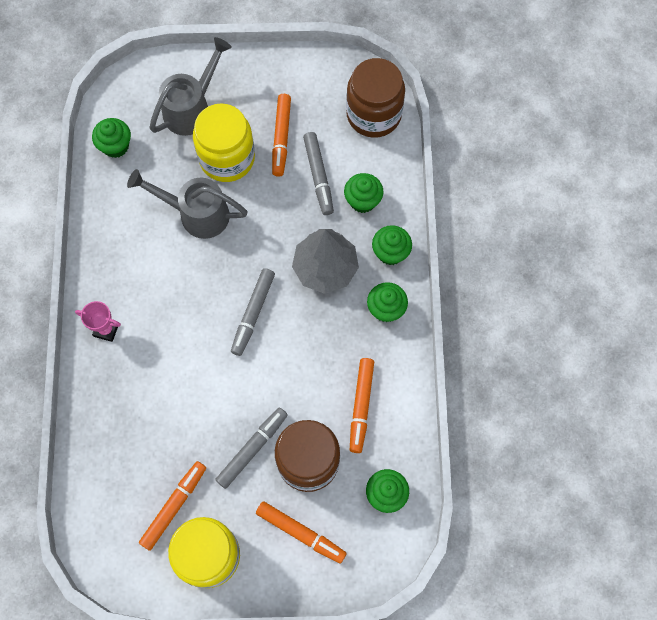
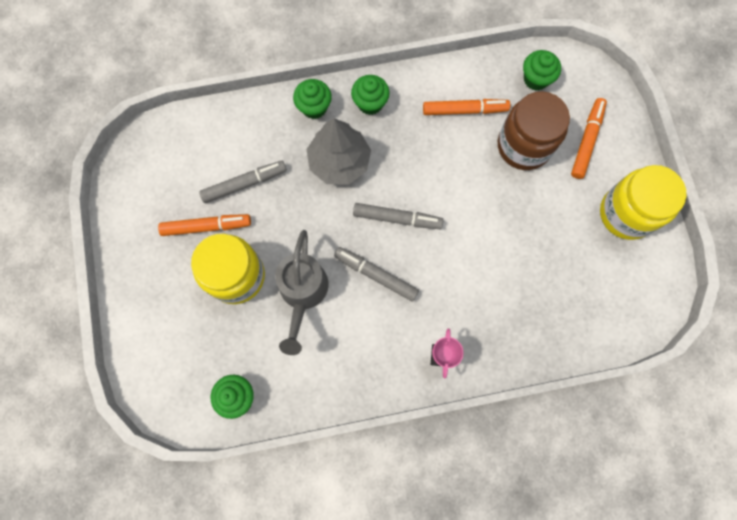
camera: 100 degrees left, 5 degrees up
(174, 506) = (592, 252): orange marker -> none
(191, 108) = (183, 324): grey watering can -> none
(252, 449) = (524, 194): grey marker -> grey marker (376, 275)
(363, 201) = (265, 139): green cupcake -> none
(373, 114) = (170, 143): brown jar -> none

